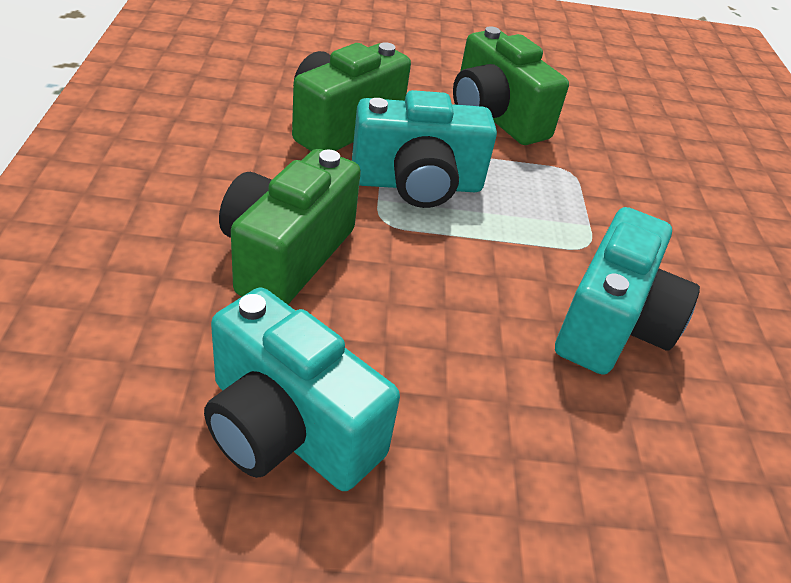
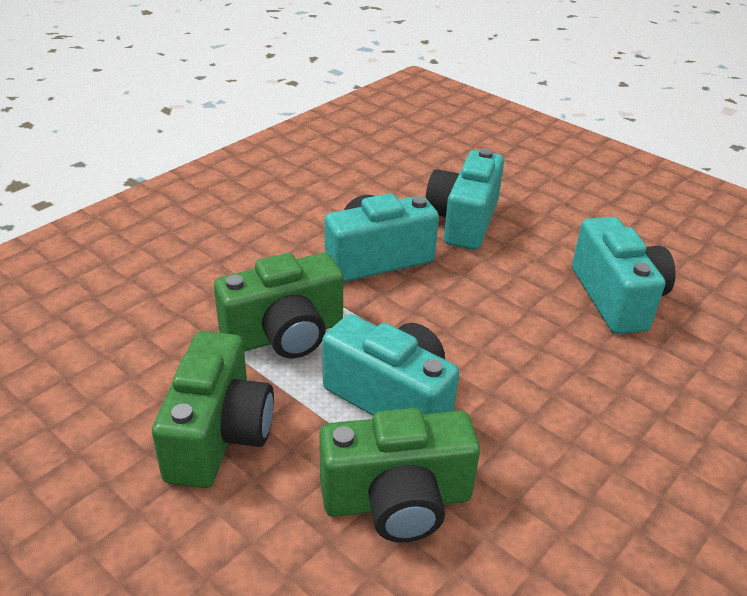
camera: 135 degrees left, 5 degrees down
(286, 256) = (557, 387): green camera -> green camera (285, 335)
(611, 468) = (463, 221): none -> turquoise camera

